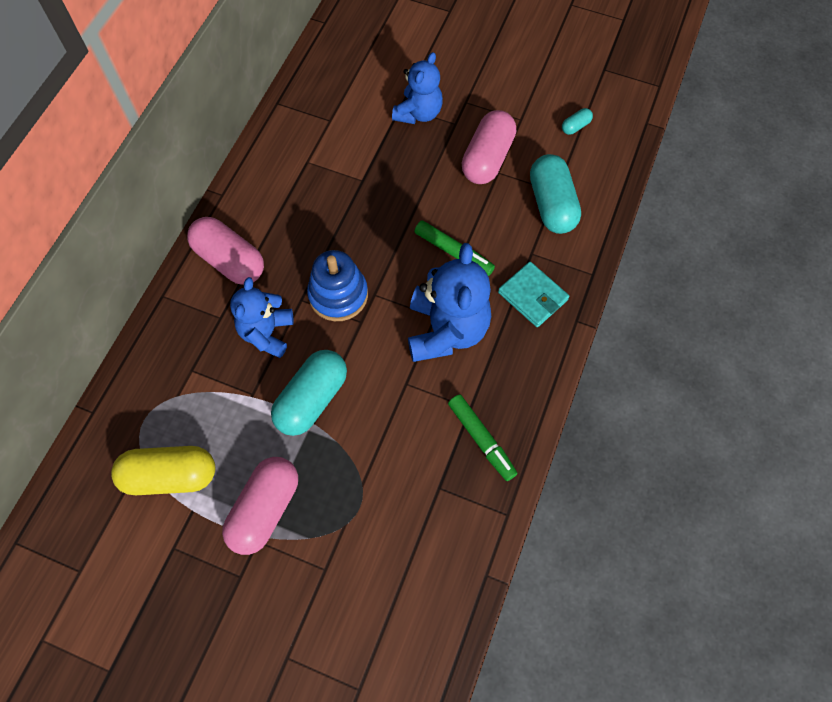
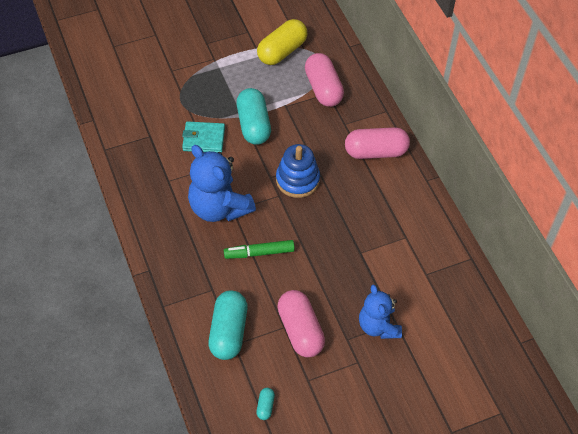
camera: 135 degrees right, 10 degrees down
(265, 509) = (224, 70): pink capsule -> pink capsule (323, 88)
(267, 333) = (312, 135): blue teddy bear -> none
(481, 439) = (148, 170): green marker -> none
(533, 296) = (187, 264): turquoise wallet -> turquoise wallet (203, 139)
(551, 204) = (228, 332): turquoise capsule -> turquoise capsule turned 60 degrees clockwise

